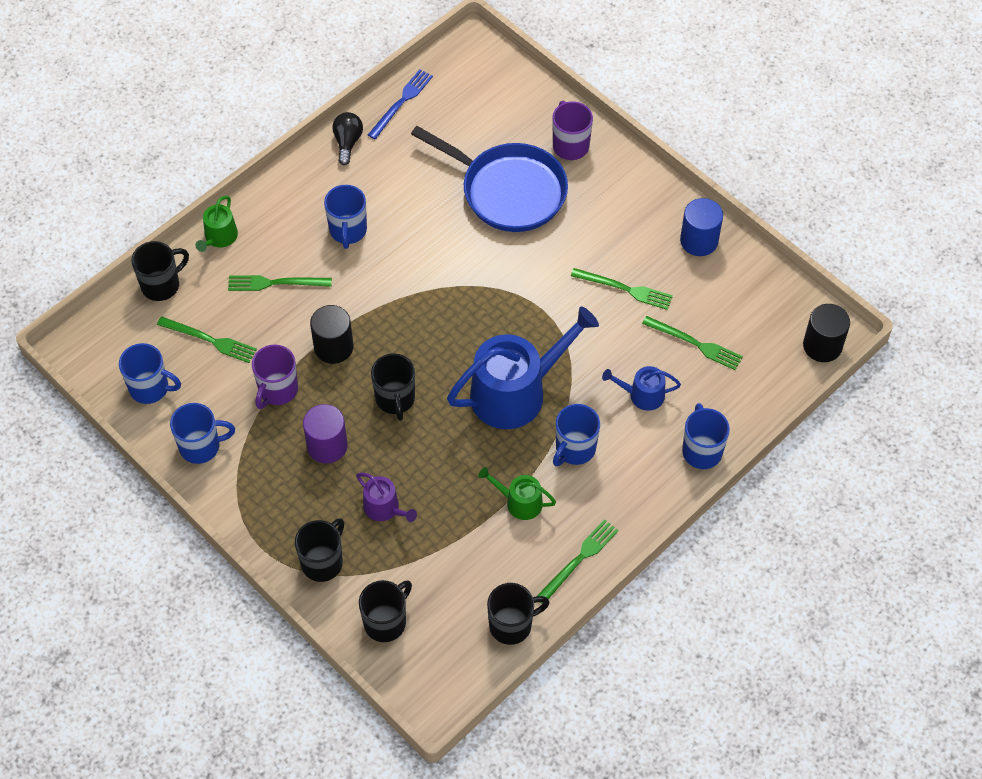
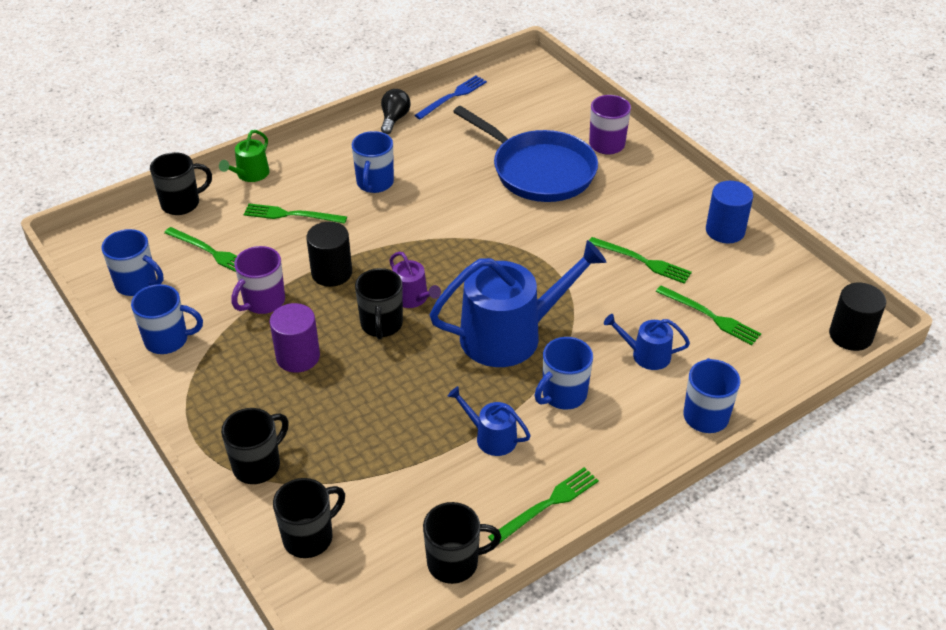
camera: 10 degrees right, 15 degrees down
(385, 508) = (341, 423): purple watering can -> purple watering can (412, 298)
(519, 502) = (491, 437): green watering can -> blue watering can

